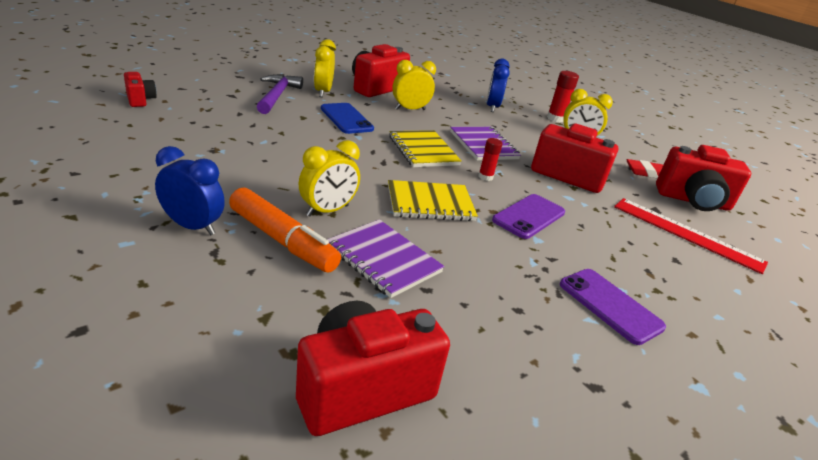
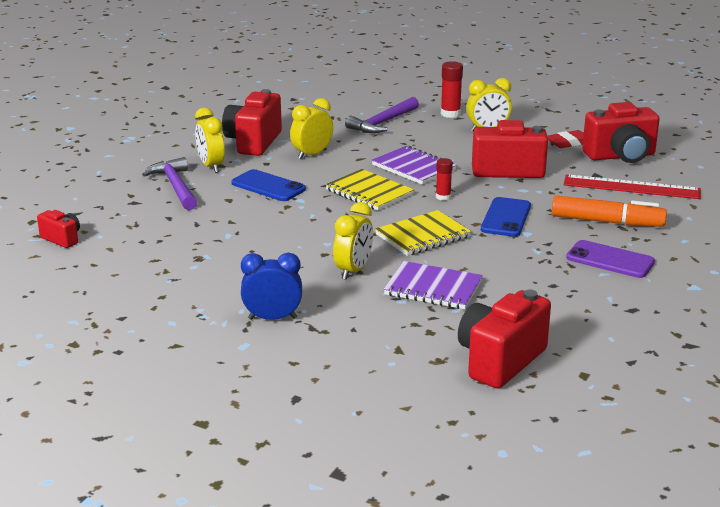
camera: 20 degrees left, 5 degrees down
(282, 240) = (348, 303): orange marker -> orange marker (607, 222)
(492, 107) = (383, 123): blue clock -> purple hammer
(529, 216) = (506, 218): purple phone -> blue phone

